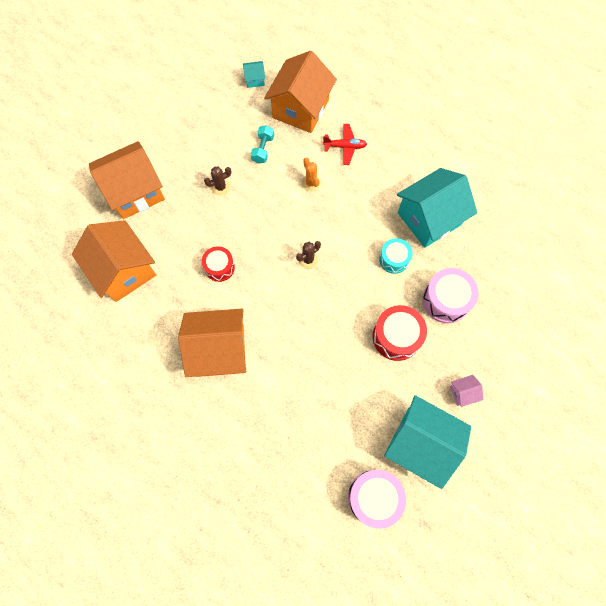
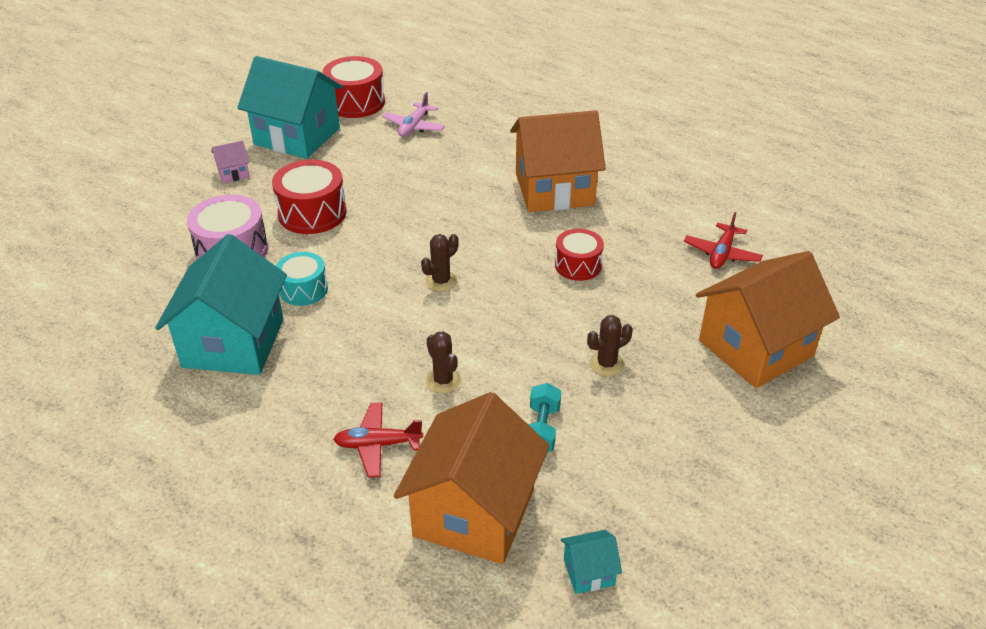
camera: 175 degrees right, 30 degrees down
(124, 271) = (722, 253): orange house -> red plane
(311, 183) = (443, 380): orange cactus -> brown cactus
(322, 450) = (414, 126): none -> pink plane
(374, 497) = (355, 102): pink drum -> red drum
(429, 219) = (233, 343): turquoise house -> turquoise house turned 45 degrees counterclockwise

